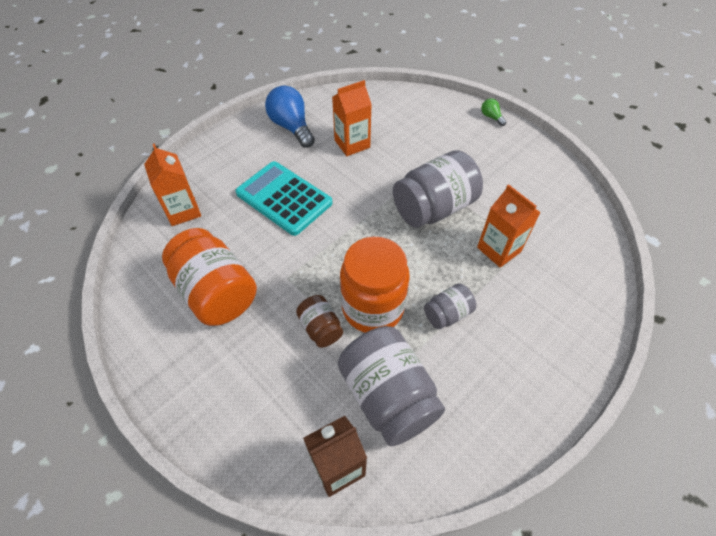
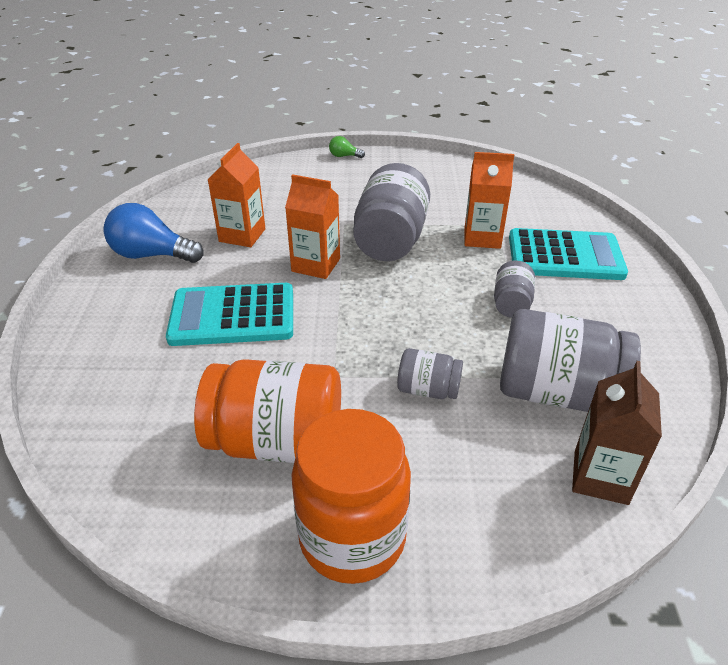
camera: 45 degrees left, 15 degrees down
(183, 211) = (118, 400): orange carton -> orange carton (316, 265)
(320, 328) = (428, 389): brown jar -> grey jar
(373, 308) = (449, 341): orange jar -> orange jar (352, 537)
(540, 308) = (565, 256): none -> turquoise calculator

